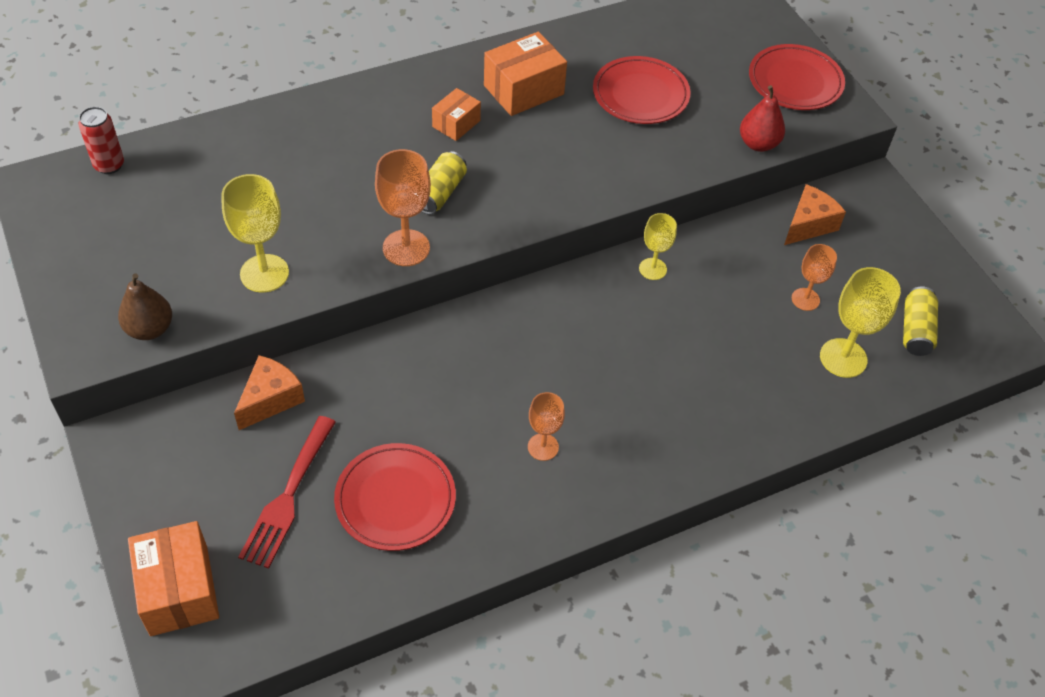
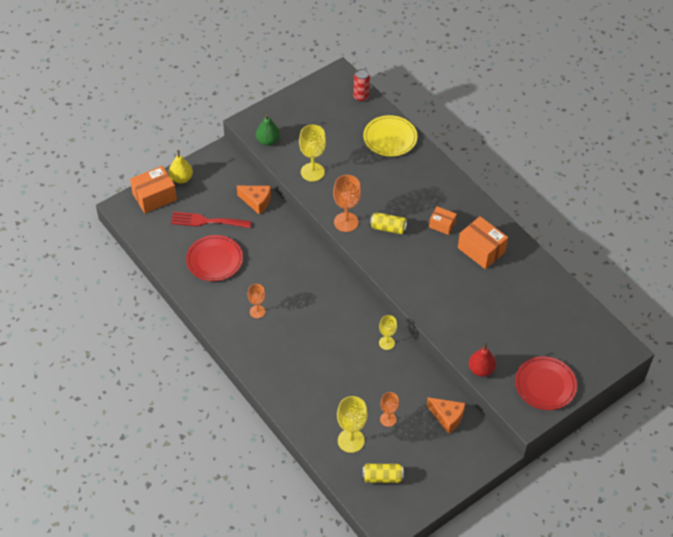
camera: 80 degrees right, 0 degrees up
(149, 527) = (181, 178): none -> yellow pear
(150, 329) = (268, 141): brown pear -> green pear
(232, 147) = (390, 138): none -> yellow plate
(640, 94) = (500, 306): red plate -> none

